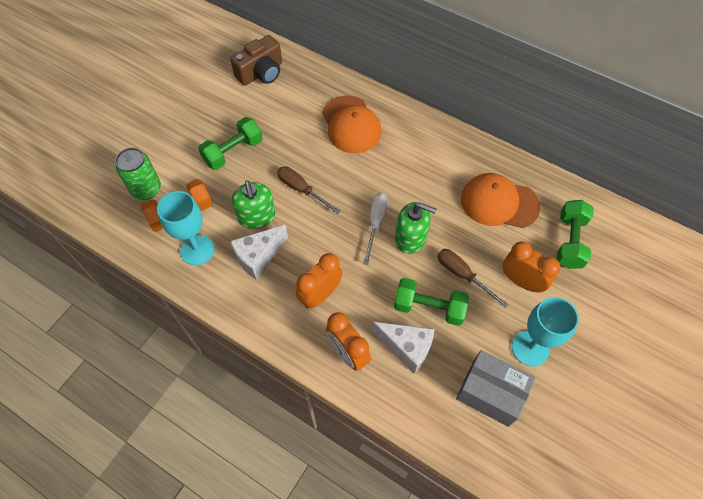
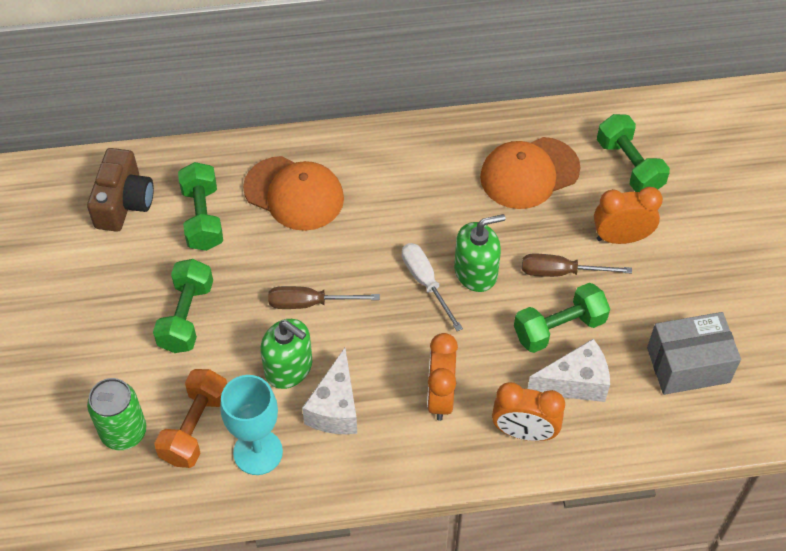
camera: 40 degrees left, 5 degrees down
(291, 106) = (203, 218): none -> green dumbbell
(530, 348) = (685, 296): turquoise goblet -> none

